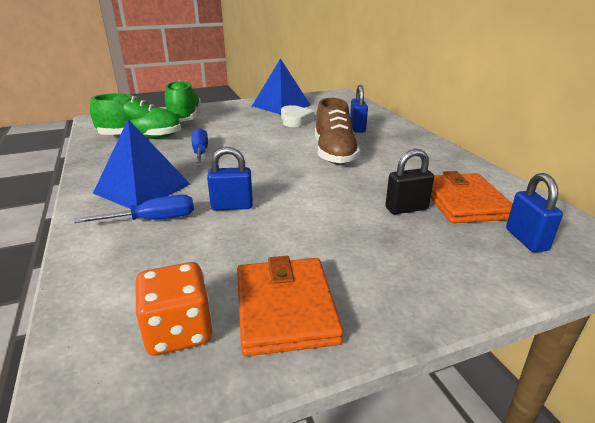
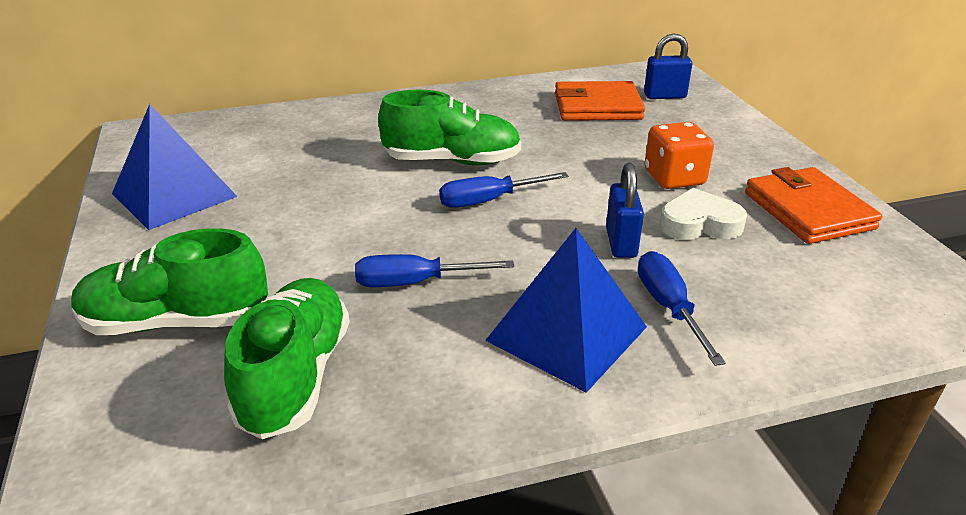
camera: 85 degrees left, 5 degrees up
(179, 331) = (866, 265): orange dice -> orange dice (674, 178)
(285, 165) = (489, 200): none -> blue screwdriver
(285, 308) = (808, 211): orange wallet -> orange wallet turned 75 degrees clockwise
(295, 120) = (280, 184): white heart -> white heart (699, 224)
(334, 154) = (452, 161): brown shoe -> green shoe
(357, 128) = (351, 135): blue padlock -> none
(406, 209) = (614, 135): black padlock -> none

